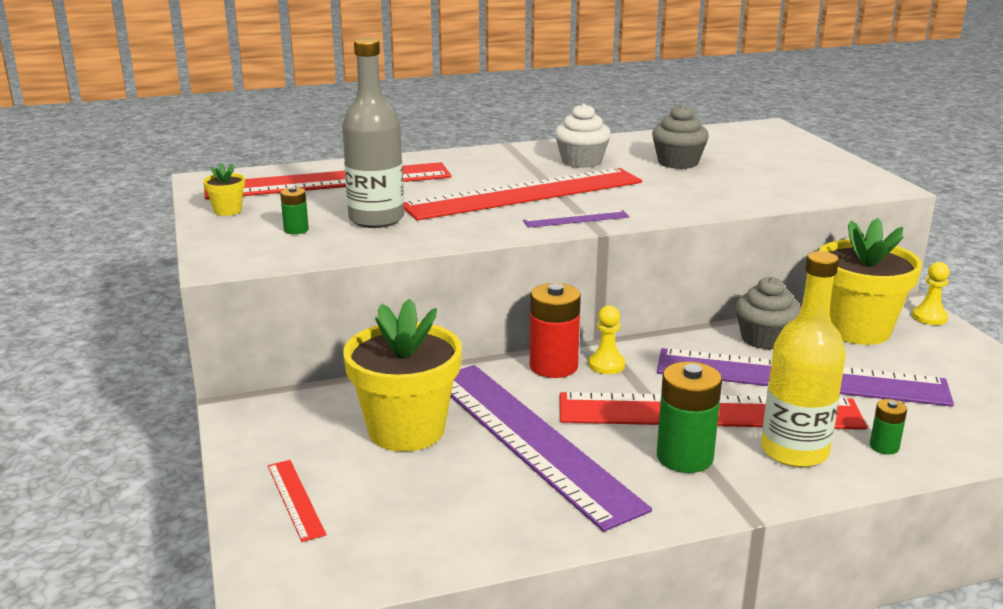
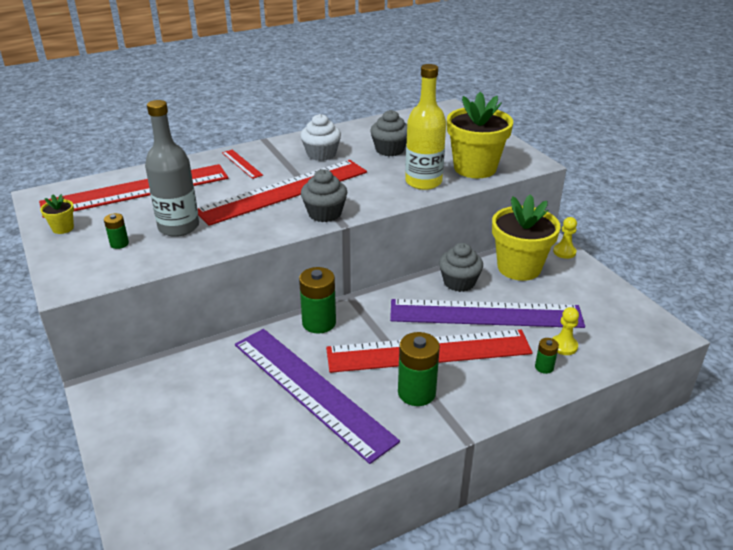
camera: 10 degrees left, 10 degrees up
(295, 499) = (151, 465): red ruler -> red ruler (242, 164)
(406, 430) = (222, 392): yellow flower pot -> yellow flower pot (475, 168)
(553, 366) = (319, 323): red battery -> green battery
(576, 219) = (324, 213): purple ruler -> grey cupcake
(606, 365) = (355, 317): yellow pawn -> yellow pawn (564, 346)
(794, 451) = (487, 378): yellow bottle -> yellow bottle (423, 182)

